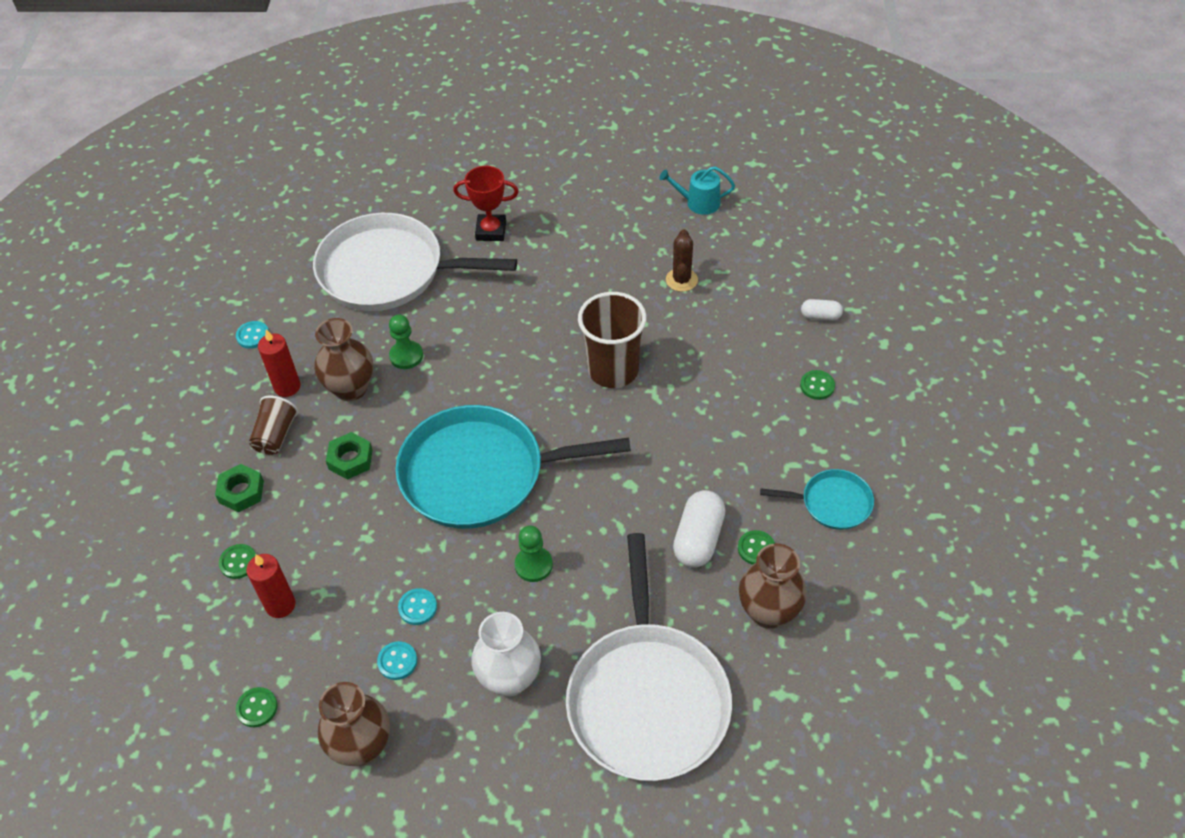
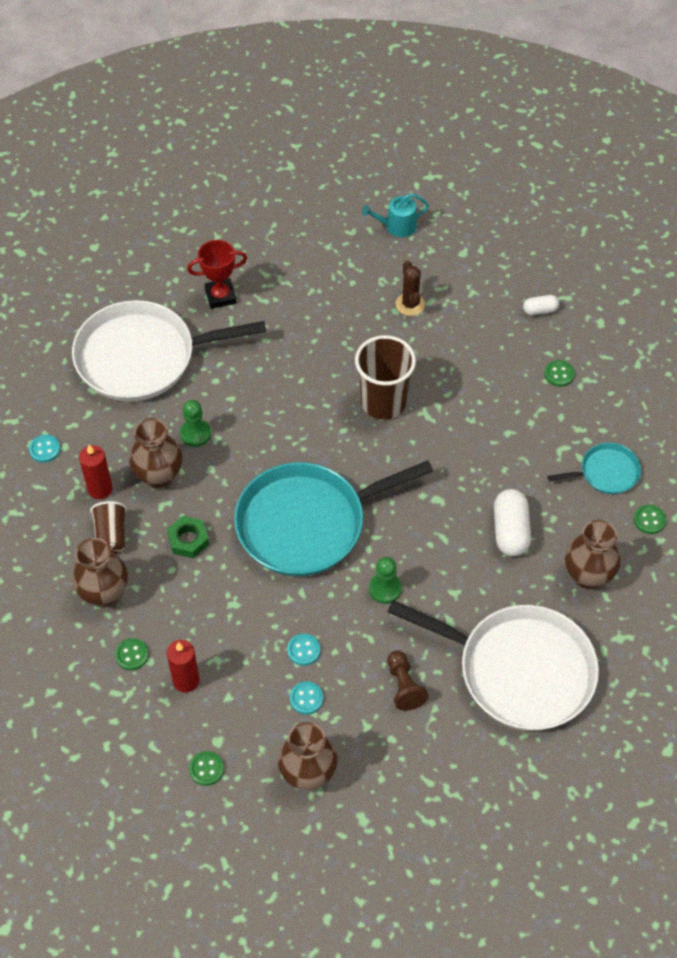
camera: 20 degrees left, 5 degrees up
(241, 492) = (104, 594): green nut -> brown vase
(509, 678) = (404, 686): white vase -> brown pawn
(647, 698) = (519, 670): white pan -> white pan turned 45 degrees counterclockwise
(756, 548) = (559, 526): green button -> green button (649, 520)

